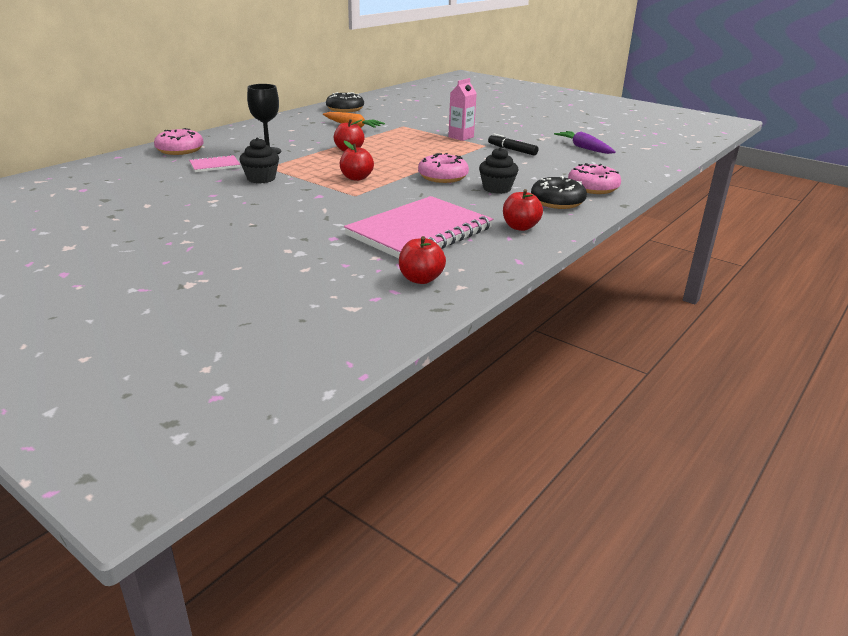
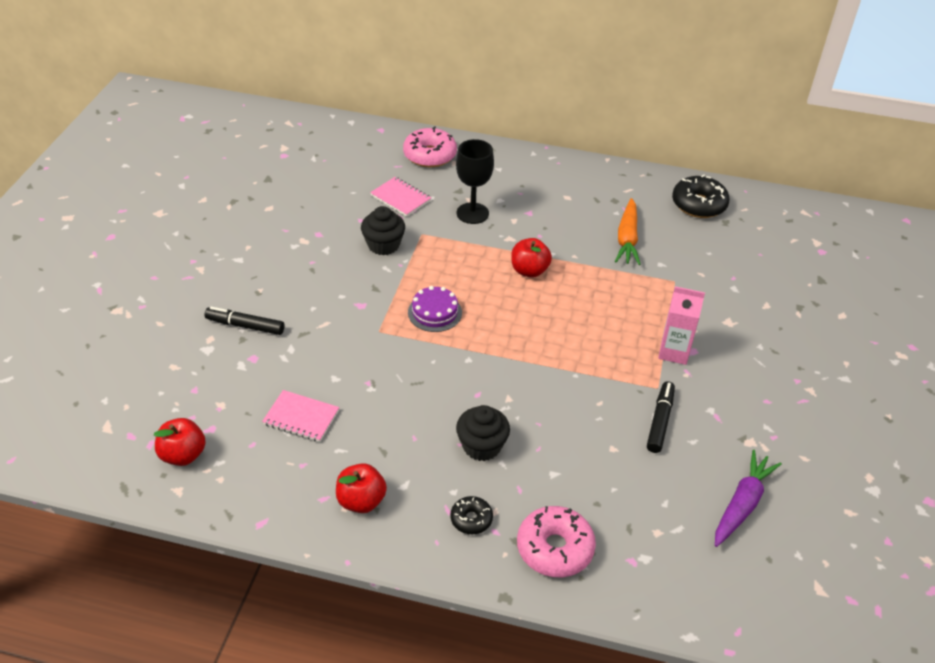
camera: 65 degrees right, 15 degrees up
(289, 235) = (245, 326): none -> black marker
(356, 178) = (435, 312): red apple -> purple cake
(420, 232) = (301, 417): pink notebook -> pink notebook, size x0.44
(443, 177) = (490, 383): pink donut -> none
(557, 202) = (471, 519): black donut -> black donut, size x0.56

